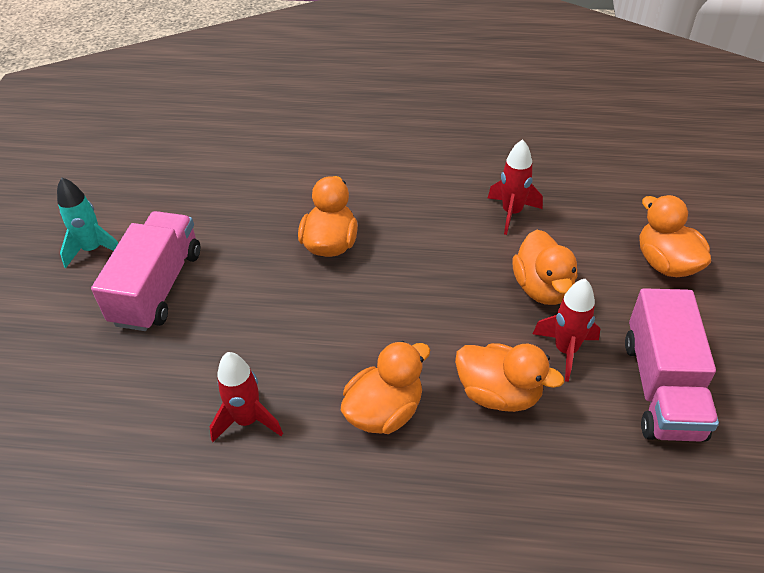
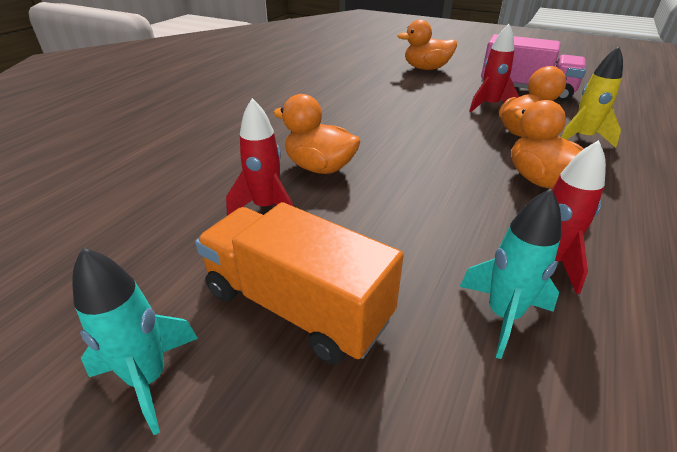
camera: 70 degrees left, 10 degrees down
(158, 287) = (297, 305): pink truck -> orange truck
(175, 395) = (503, 315): none -> turquoise rocket
(511, 213) = (347, 94): red rocket -> red rocket (266, 208)
(518, 455) = (582, 138): none -> yellow rocket
(542, 288) = (428, 100): orange duck -> none

